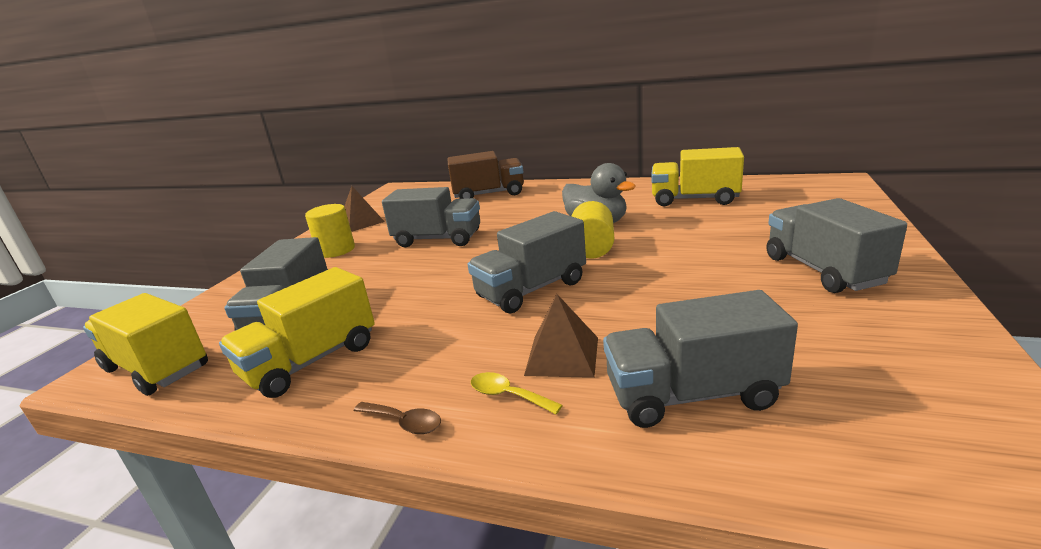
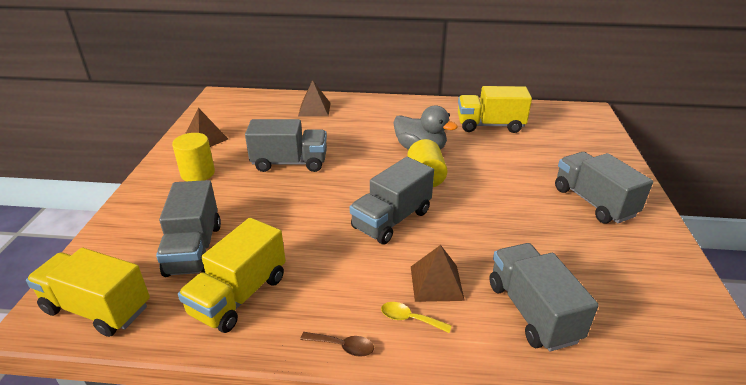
camera: 15 degrees left, 10 degrees up
(489, 194) = (314, 109): brown truck -> brown pyramid
(692, 395) = (532, 311): grey truck -> grey truck turned 90 degrees clockwise

